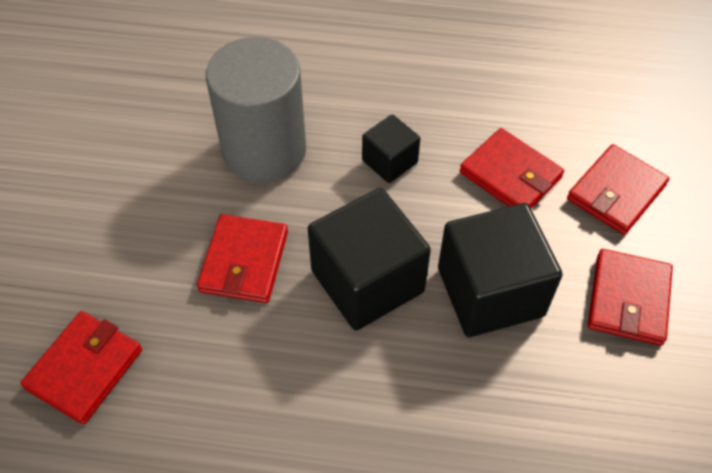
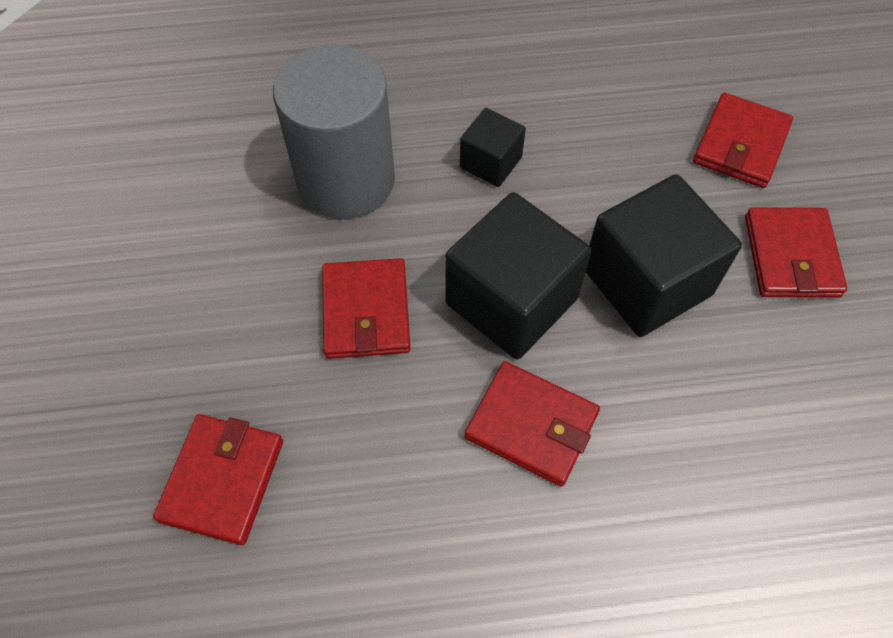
camera: 15 degrees left, 5 degrees up
(510, 175) = (625, 149): red wallet -> red wallet (531, 425)

